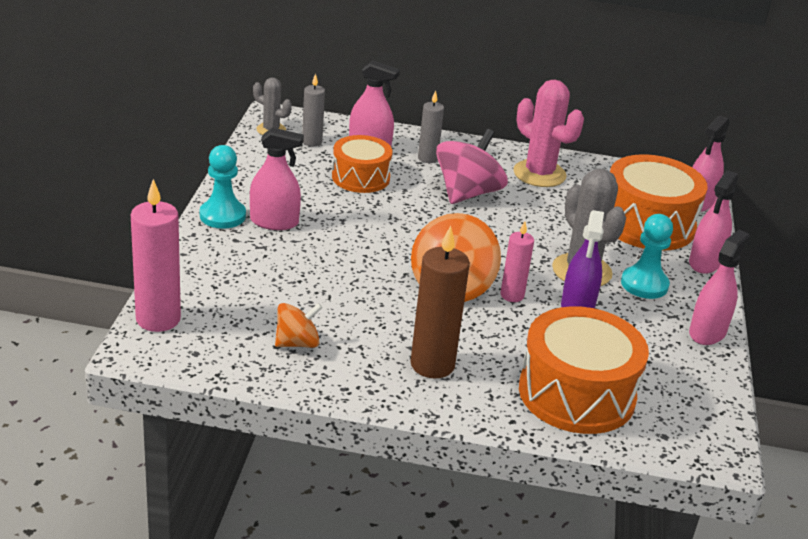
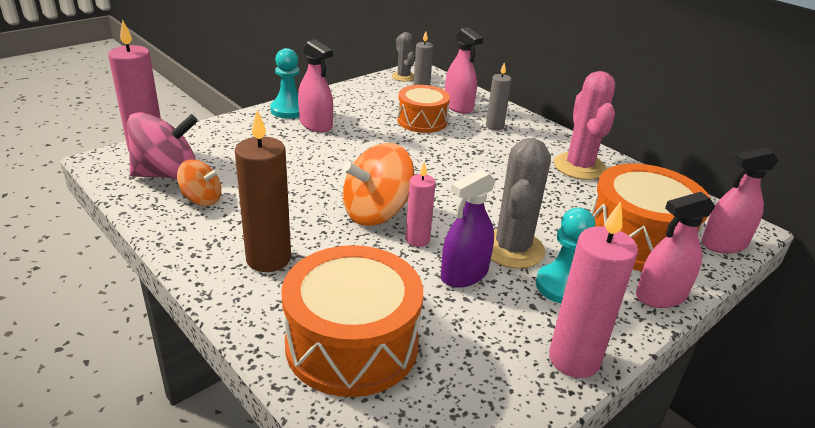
camera: 40 degrees right, 0 degrees up
(467, 193) = (492, 158): pink spinning top -> pink spinning top (167, 174)
(707, 332) = (574, 359): pink spray bottle -> pink candle

